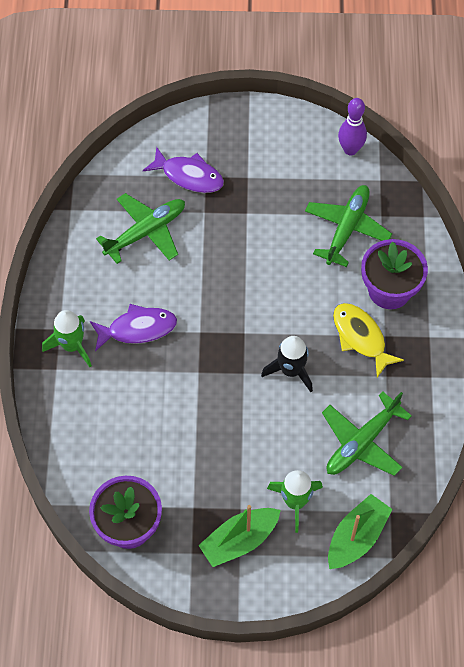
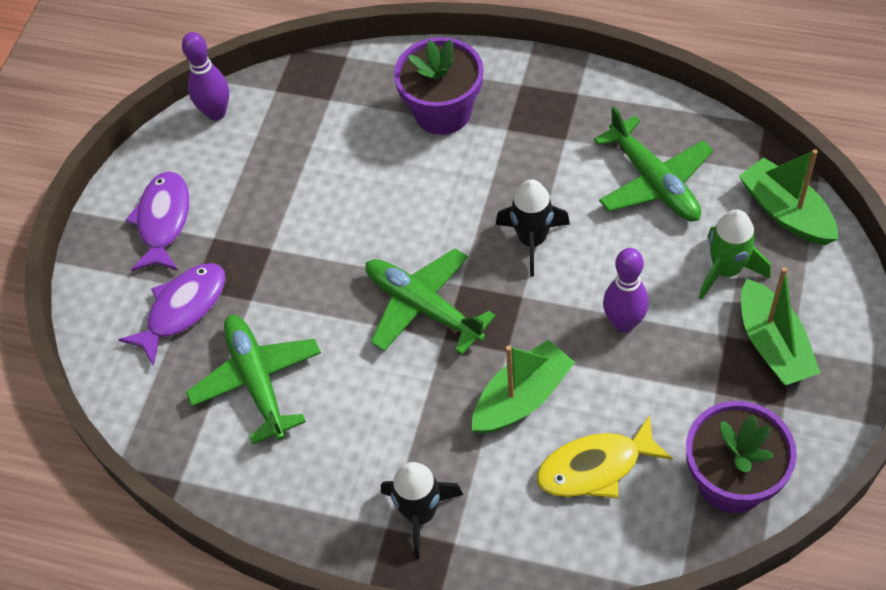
camera: 70 degrees left, 5 degrees down
(72, 346) = (420, 514): green rocket -> black rocket
(137, 329) = (416, 418): purple fish -> purple fish (163, 221)
(165, 388) = (522, 398): none -> green boat
(236, 441) = (624, 323): none -> purple bowling pin
(346, 229) = (336, 140): green plane -> green plane (423, 307)
(361, 337) = (503, 154): yellow fish -> yellow fish (595, 467)

